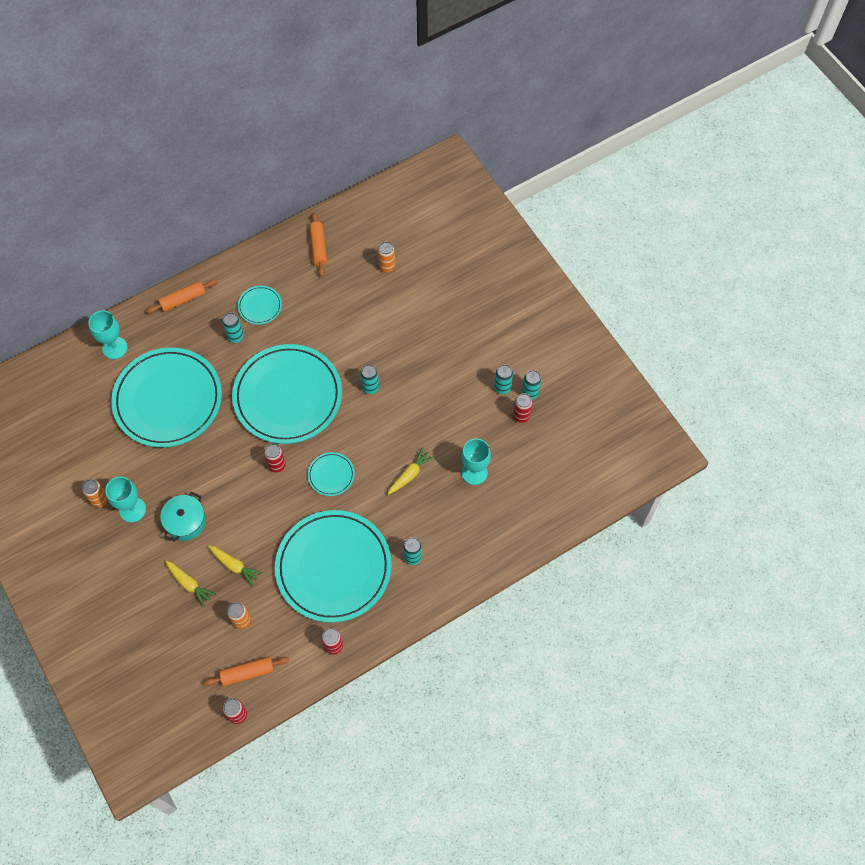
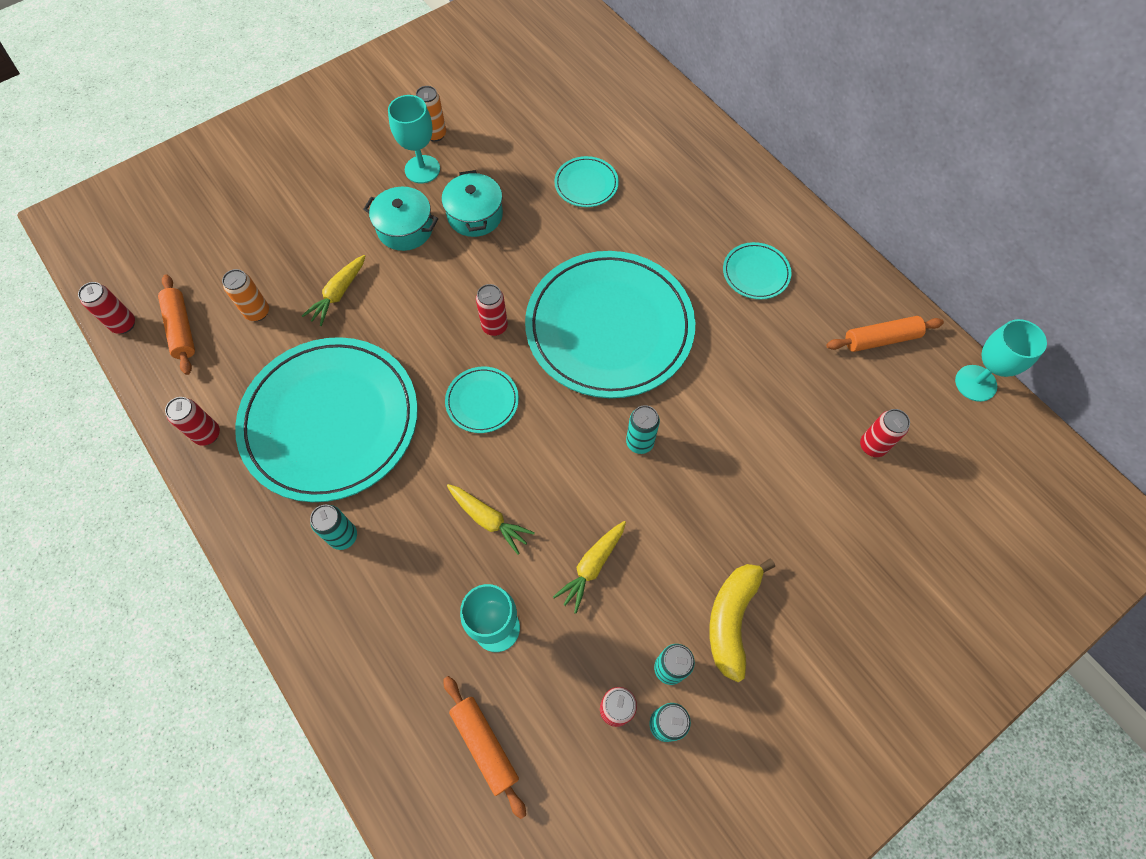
camera: 85 degrees right, 0 degrees up
(115, 348) = (656, 117): turquoise goblet -> turquoise goblet (975, 383)
(168, 399) = (586, 184): turquoise plate -> turquoise plate, size x0.42
(182, 474) = (475, 215): none -> turquoise pot
(183, 299) = (746, 179): orange rolling pin -> orange rolling pin (485, 745)
(189, 584) = (315, 245): yellow carrot -> yellow carrot (592, 566)
(235, 336) = (698, 249): turquoise can -> none
(387, 267) = (872, 446): orange can -> red can
(478, 354) = (731, 618): none -> yellow banana

